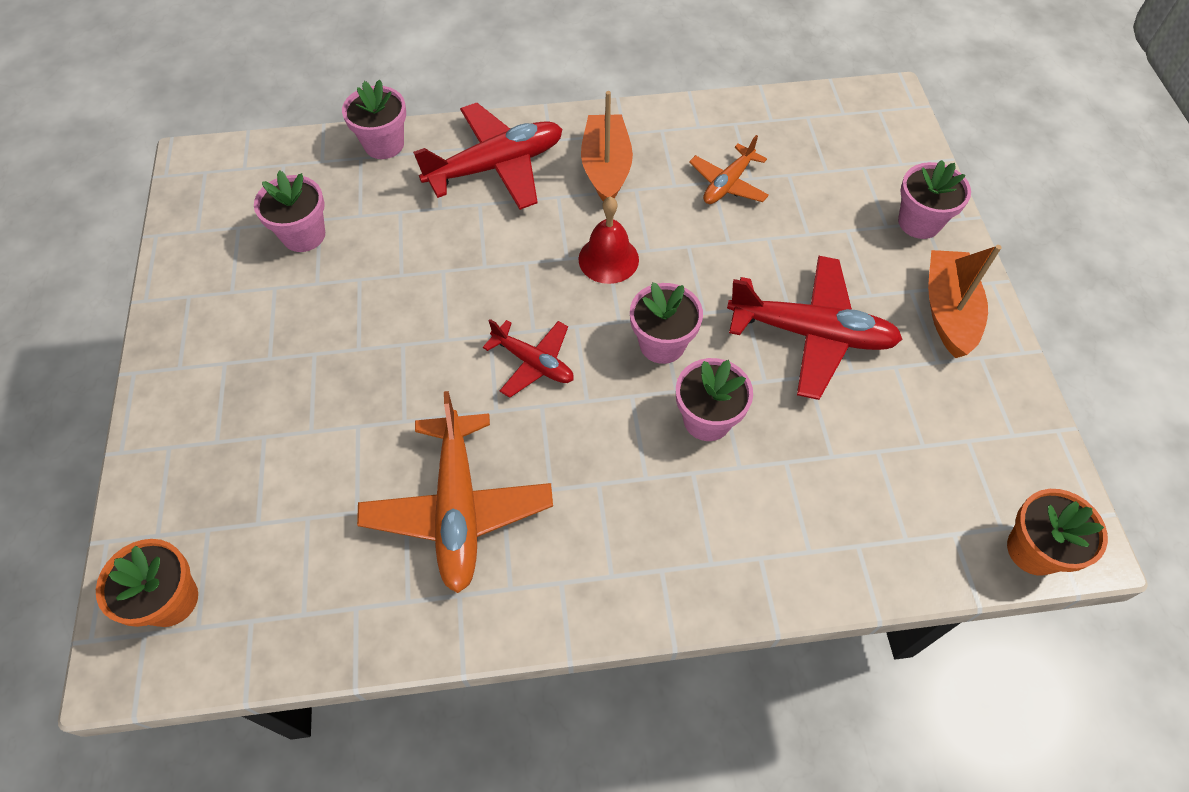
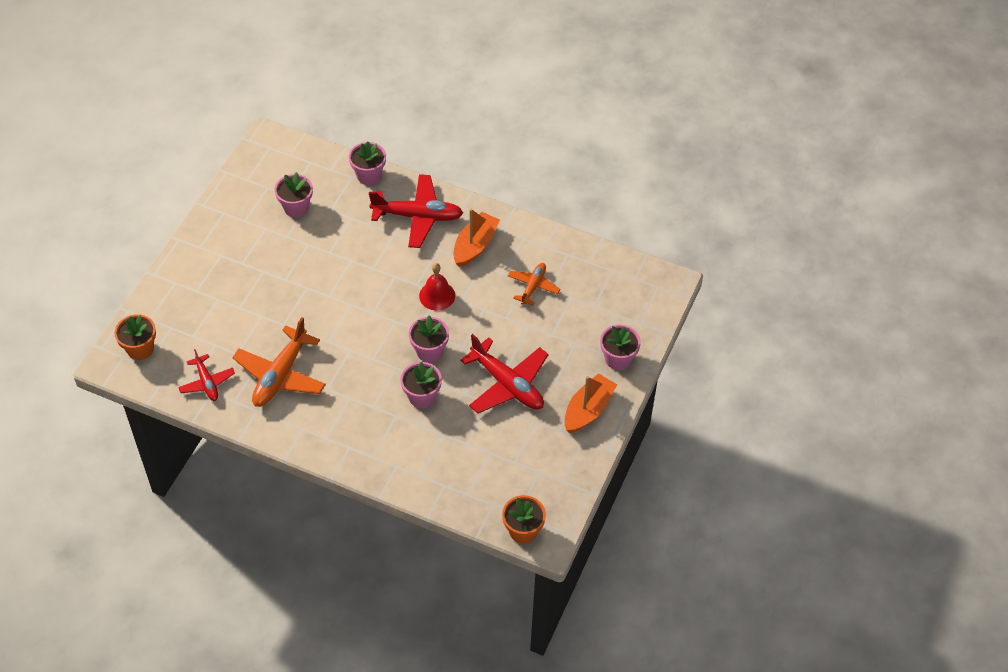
camera: 30 degrees right, 5 degrees down
(533, 362) = (361, 328): red plane -> red plane (207, 382)
(728, 184) = (533, 286): orange plane -> orange plane turned 135 degrees clockwise

